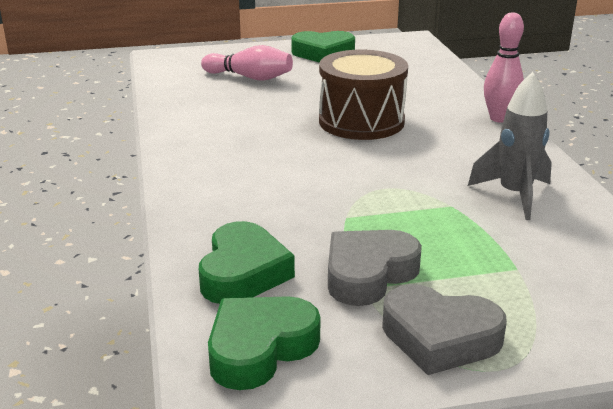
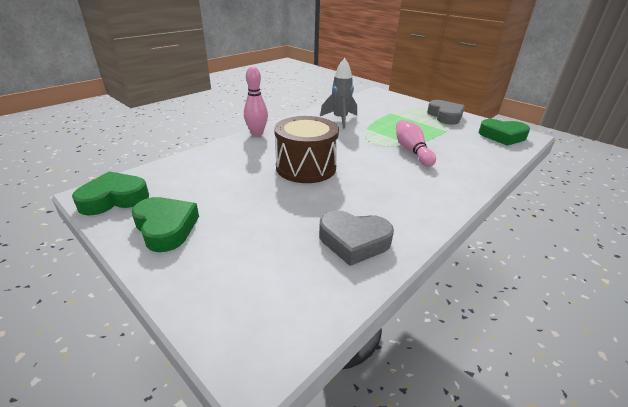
camera: 125 degrees left, 5 degrees up
(243, 272) = (481, 151): green heart -> green heart (114, 199)
(250, 77) = (269, 244): pink bowling pin -> pink bowling pin (412, 151)
(368, 274) = (437, 131): grey heart -> grey heart (354, 241)

